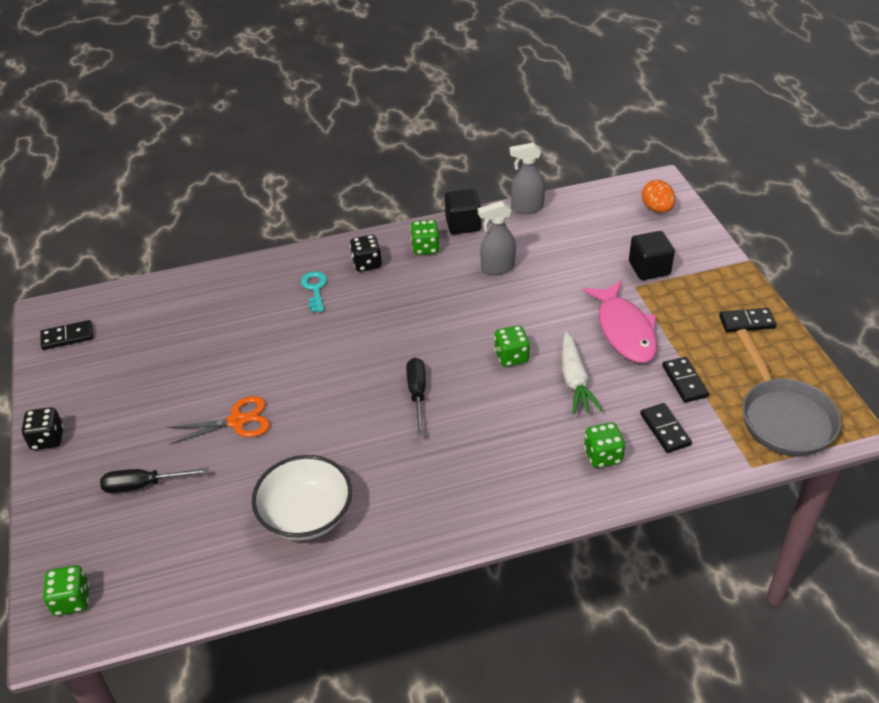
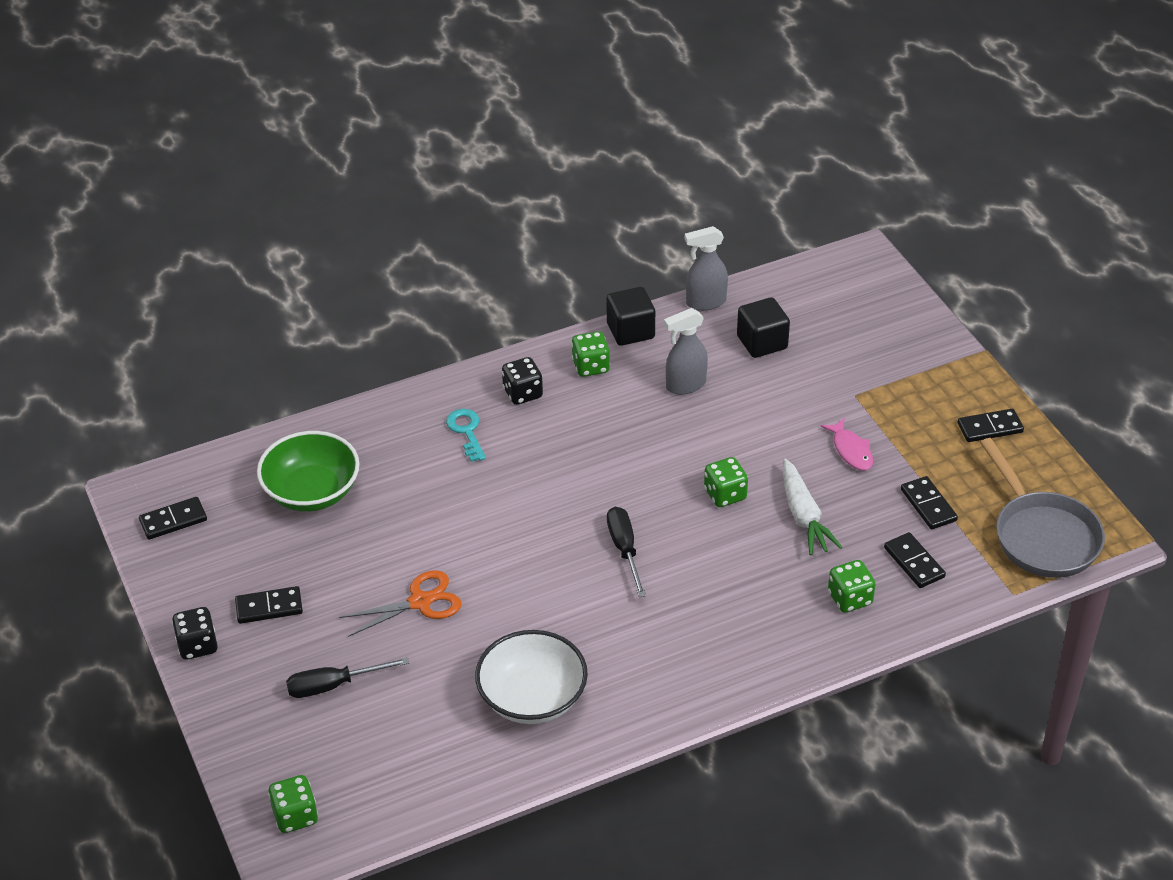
camera: 10 degrees left, 0 degrees up
(115, 413) = (269, 607): none -> black domino
(180, 324) = (312, 492): none -> green bowl
(624, 330) = (851, 450): pink fish -> pink fish, size x0.53
(649, 268) = (868, 370): black cube -> black cube (762, 342)
(657, 209) = (866, 291): orange egg -> none

